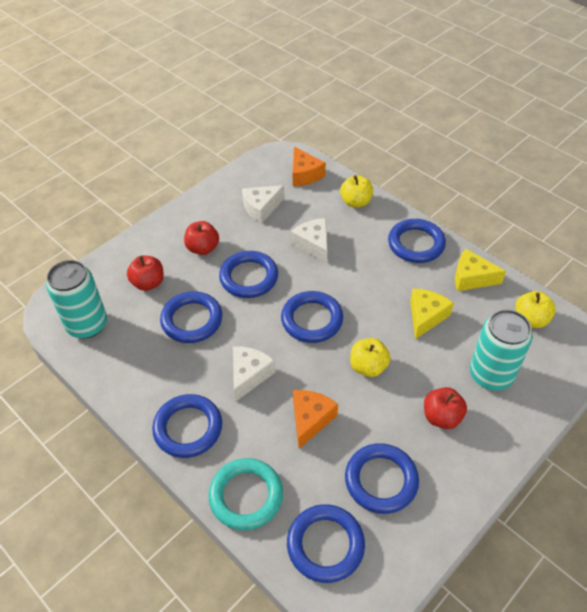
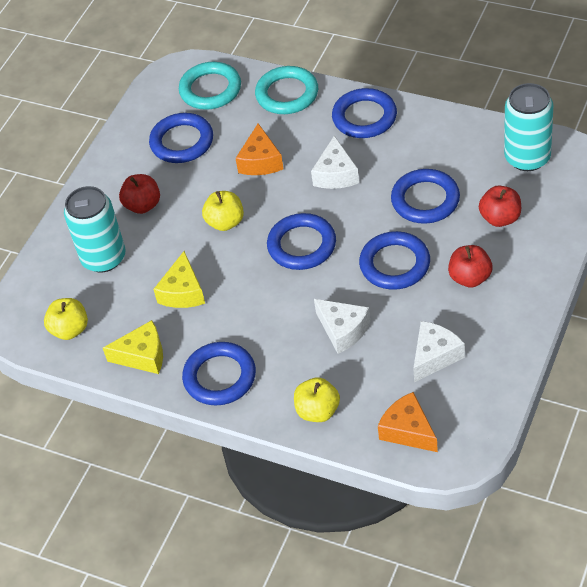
camera: 165 degrees right, 0 degrees up
(325, 545) = (210, 89): blue ring -> turquoise ring

